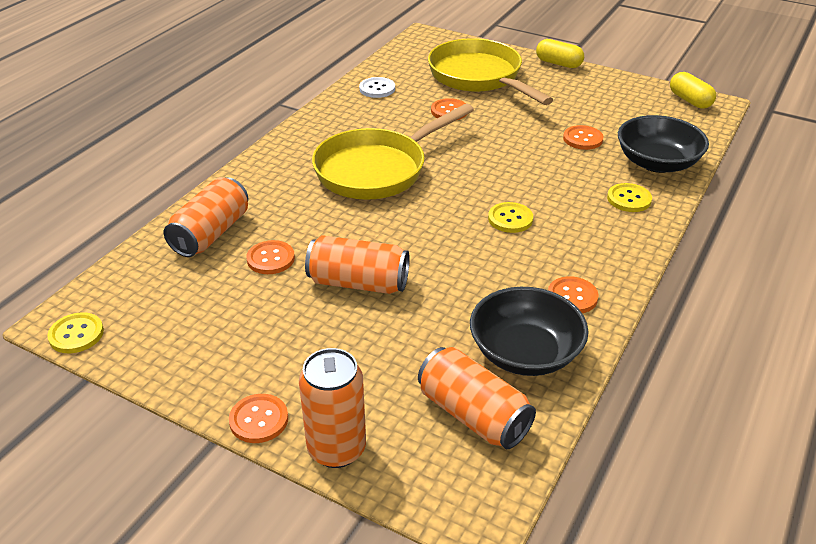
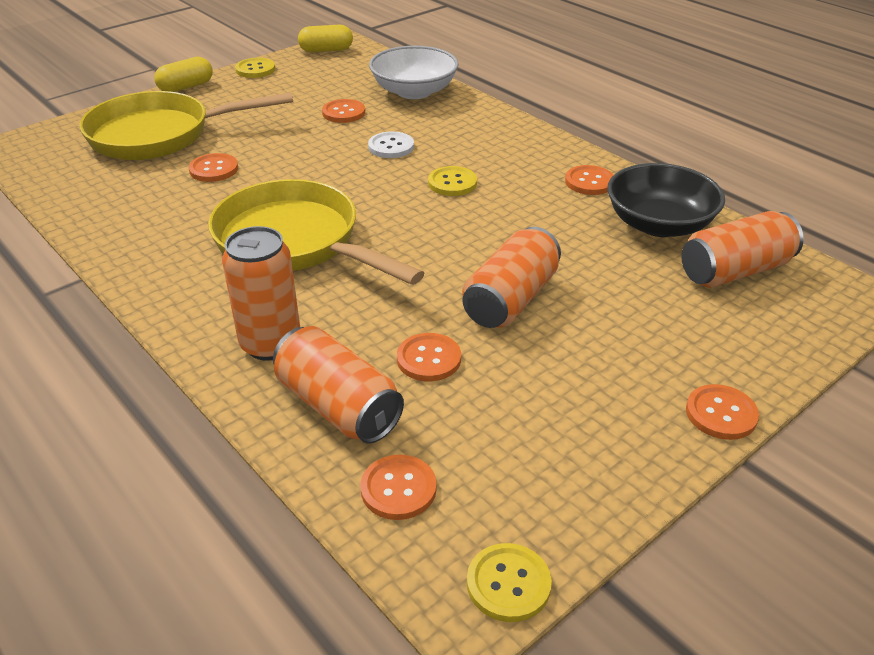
camera: 70 degrees left, 0 degrees up
(145, 274) = (398, 489): none -> orange button
(336, 449) = (771, 363): orange can -> orange can (270, 344)
(377, 89) = (105, 205): white button -> white button (391, 147)
(377, 169) = (295, 243): yellow pan -> yellow pan turned 150 degrees clockwise
(629, 199) = (461, 118): yellow button -> yellow button (255, 69)
(657, 163) = (414, 91): black bowl -> white bowl

